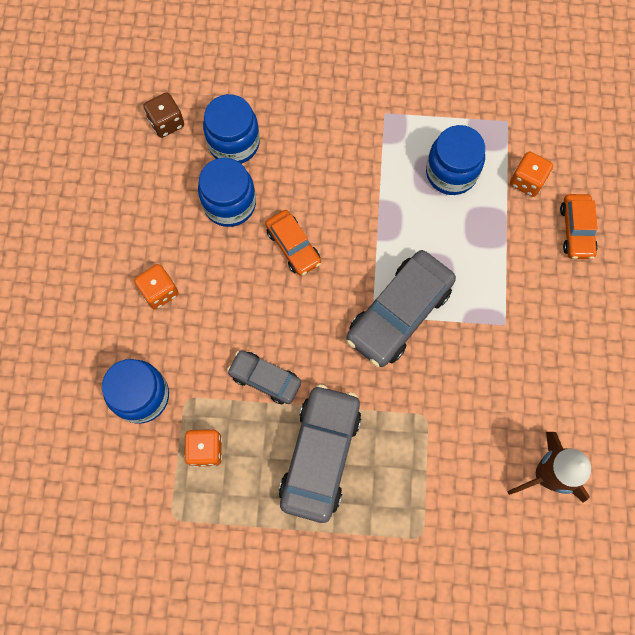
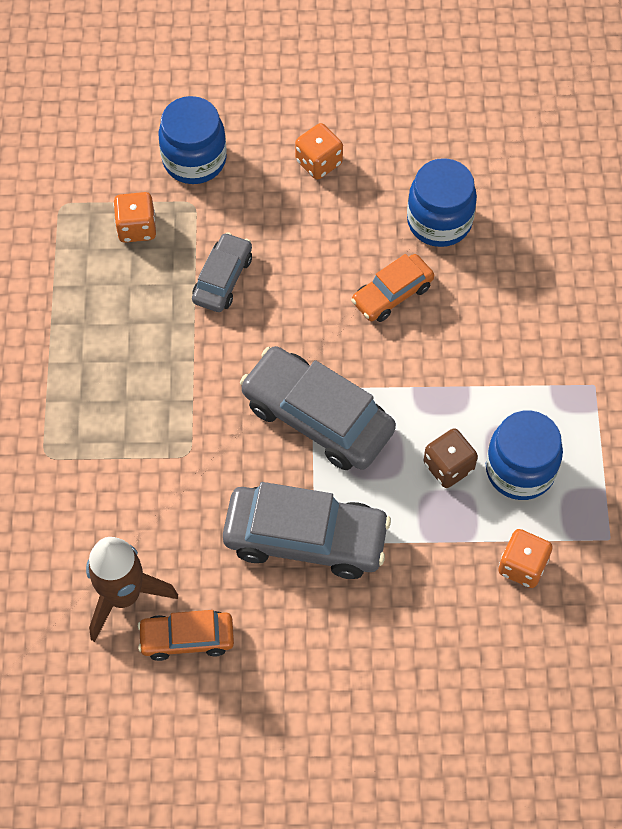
camera: 85 degrees right, 10 degrees down
(166, 123) = (537, 144): brown dice -> brown dice (448, 466)
(234, 143) = (521, 217): blue jar -> none
(320, 455) = (136, 343): grey car -> grey car (305, 538)
(576, 230) = (458, 631): orange car -> orange car (187, 639)

